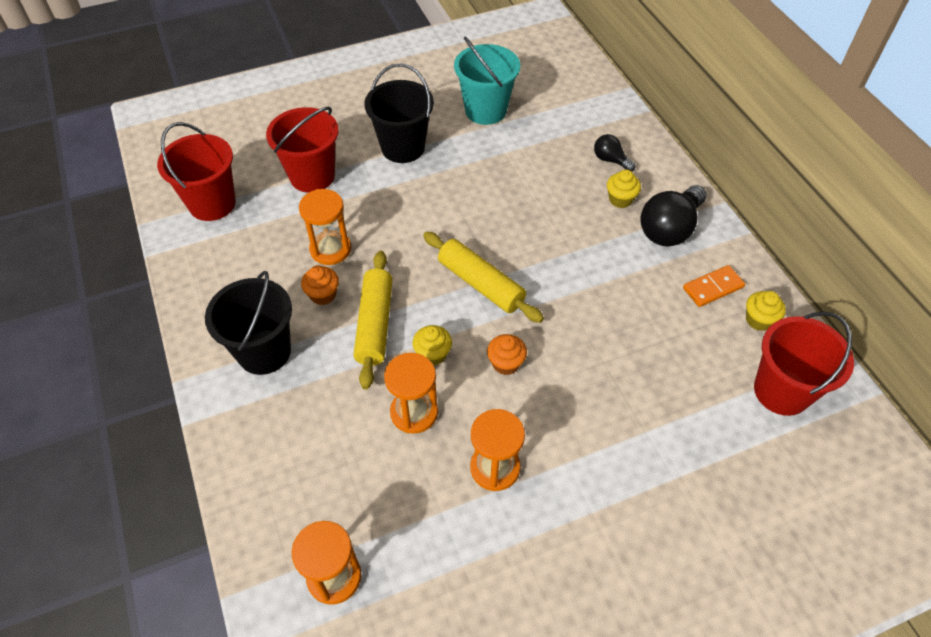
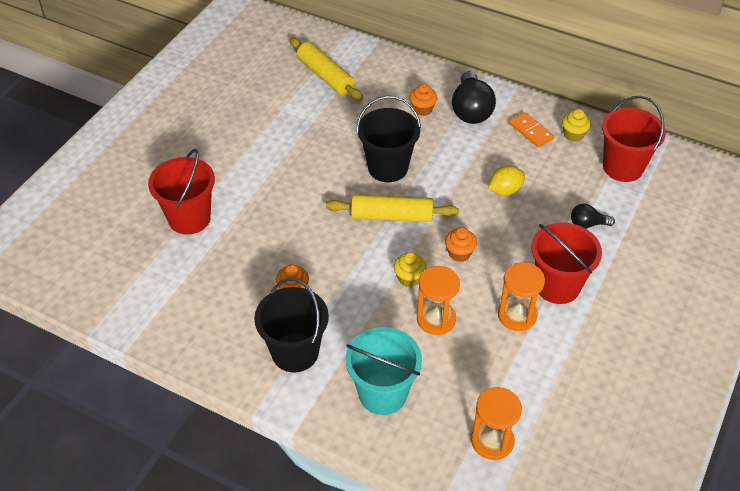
camera: 40 degrees left, 5 degrees down
(212, 203) = (132, 284): red bucket -> red bucket (557, 286)
(330, 249) = (263, 258): orange hourglass -> none
(375, 324) = (351, 285): yellow rolling pin -> yellow rolling pin (325, 76)
(403, 147) = (236, 159): black bucket -> black bucket (388, 167)
(485, 110) = (267, 99): turquoise bucket -> turquoise bucket (383, 393)
(610, 160) = (390, 87): black light bulb -> black light bulb (587, 224)
(619, 331) = (505, 191): none -> yellow lemon
(620, 199) = (422, 109): yellow cupcake -> orange cupcake
(713, 288) = (531, 131): orange domino -> orange domino turned 60 degrees counterclockwise

